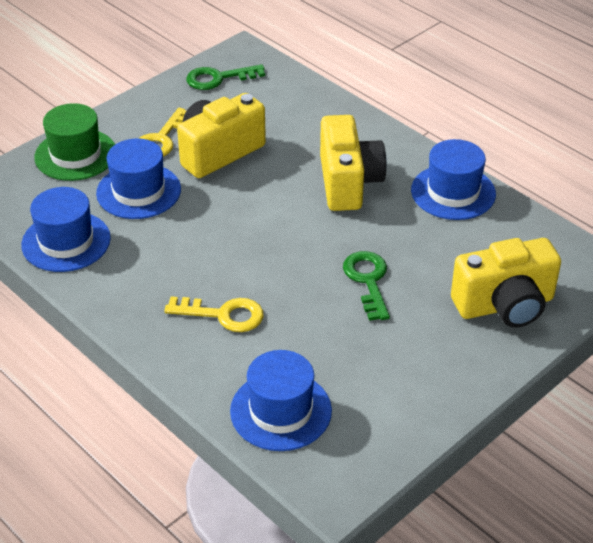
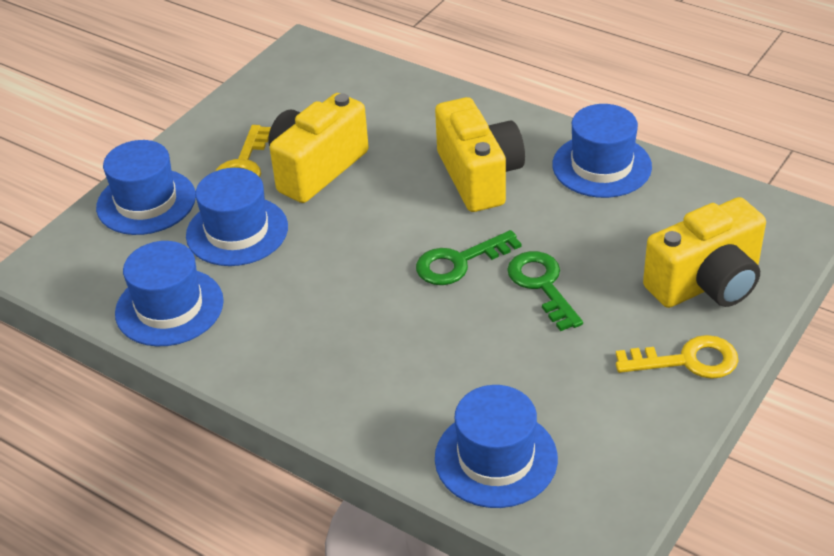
camera: 10 degrees left, 0 degrees up
(75, 155) = (146, 202): green hat -> blue hat
(218, 78) = (286, 83): green key -> green key (459, 262)
(223, 315) = (388, 358): yellow key -> yellow key (687, 360)

